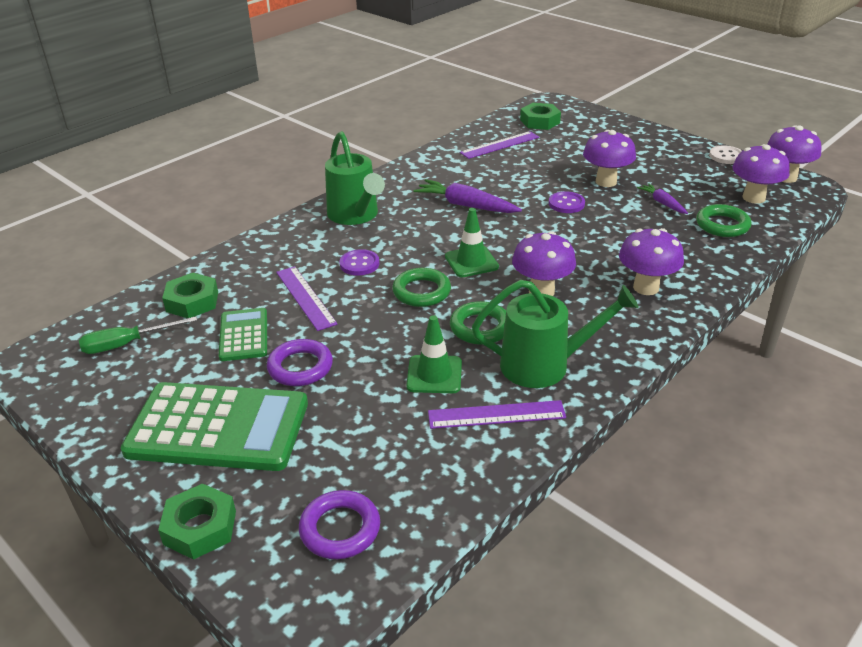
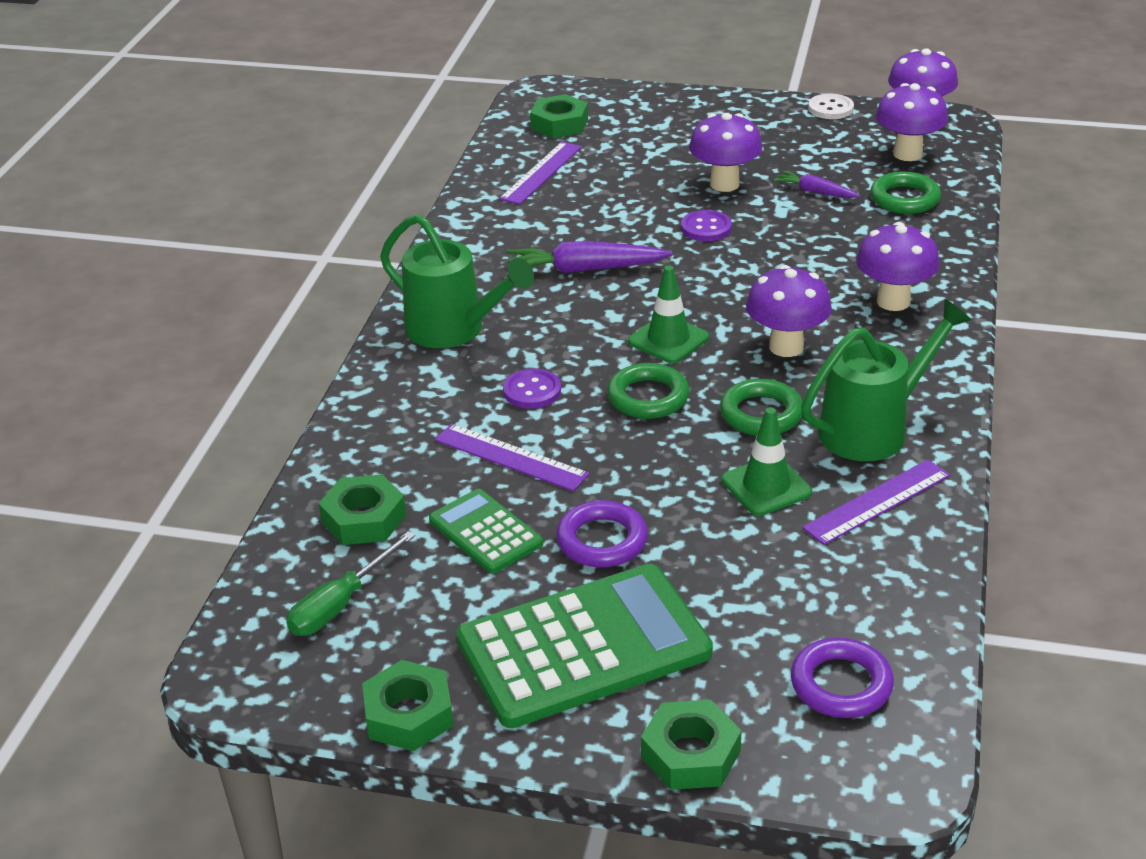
camera: 30 degrees left, 0 degrees up
(86, 423) = (409, 714): none -> green nut

